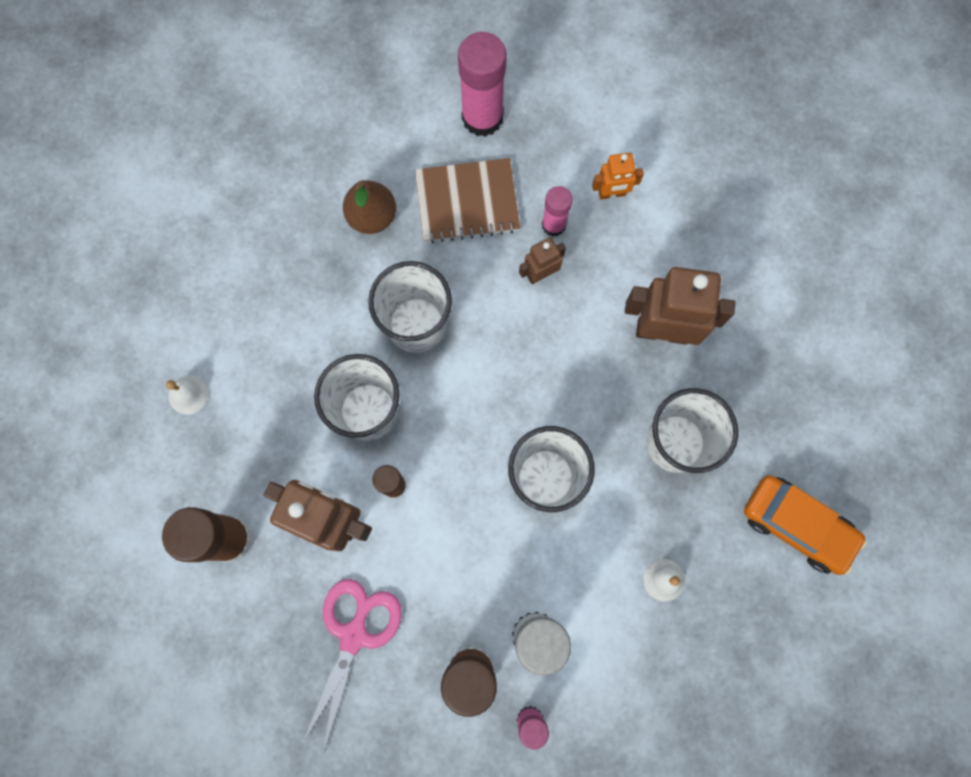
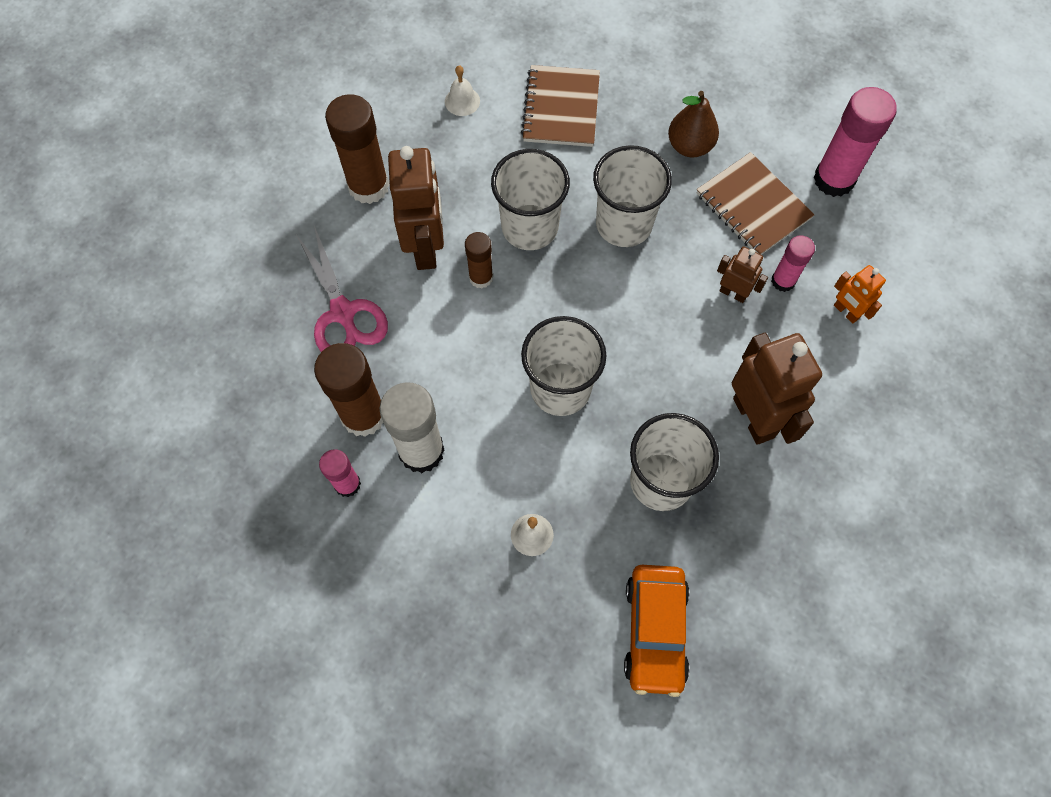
camera: 60 degrees right, 10 degrees down
(257, 306) = (561, 108): none -> brown notebook
(354, 635) = (343, 312): pink scissors -> pink scissors turned 75 degrees clockwise

